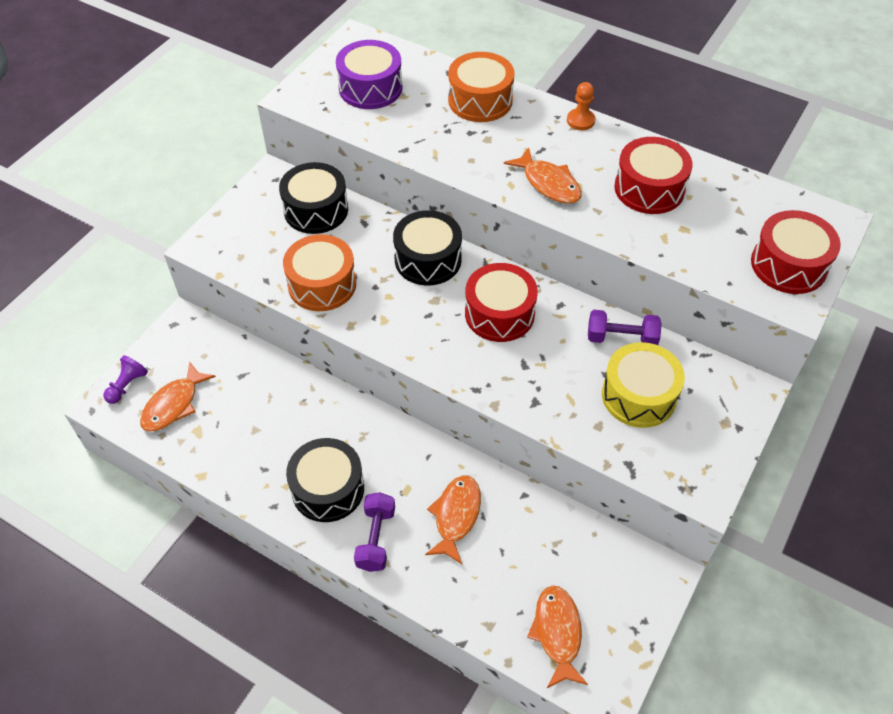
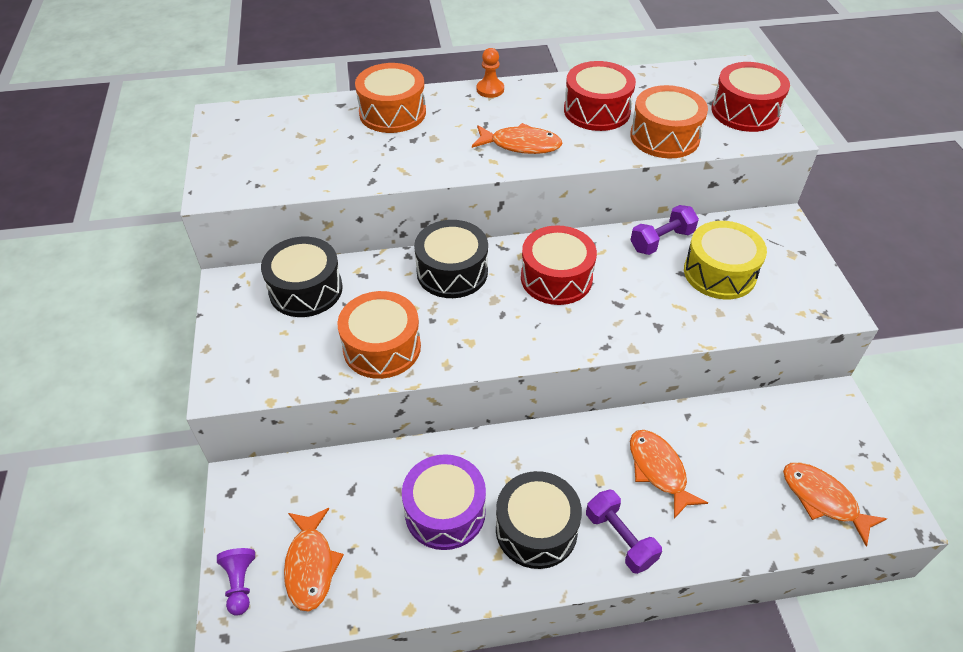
camera: 40 degrees left, 5 degrees down
(370, 88) = (282, 148): purple drum -> purple drum (445, 512)
(680, 245) = (664, 137): none -> orange drum

